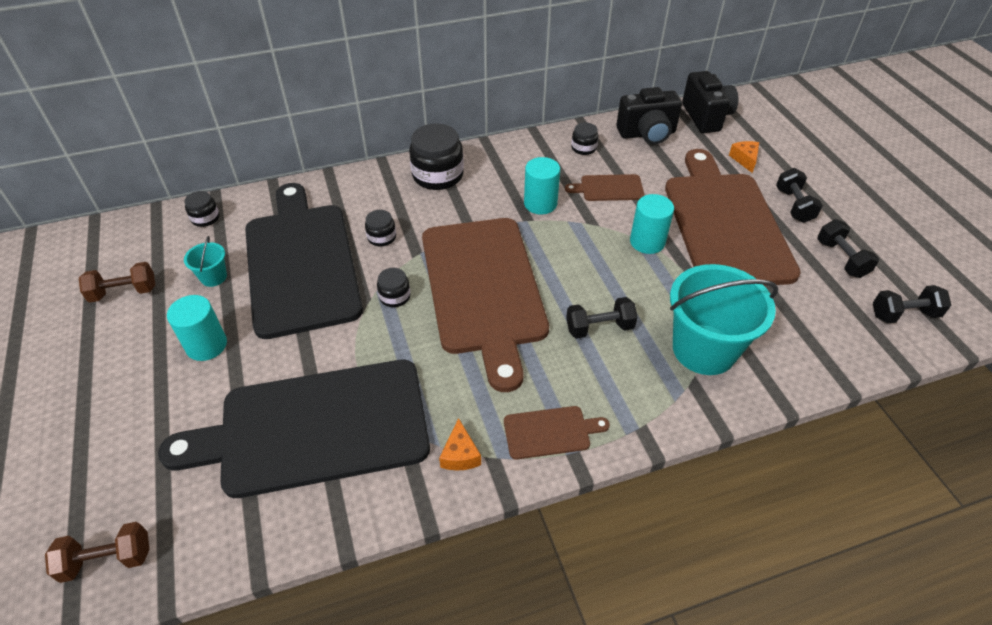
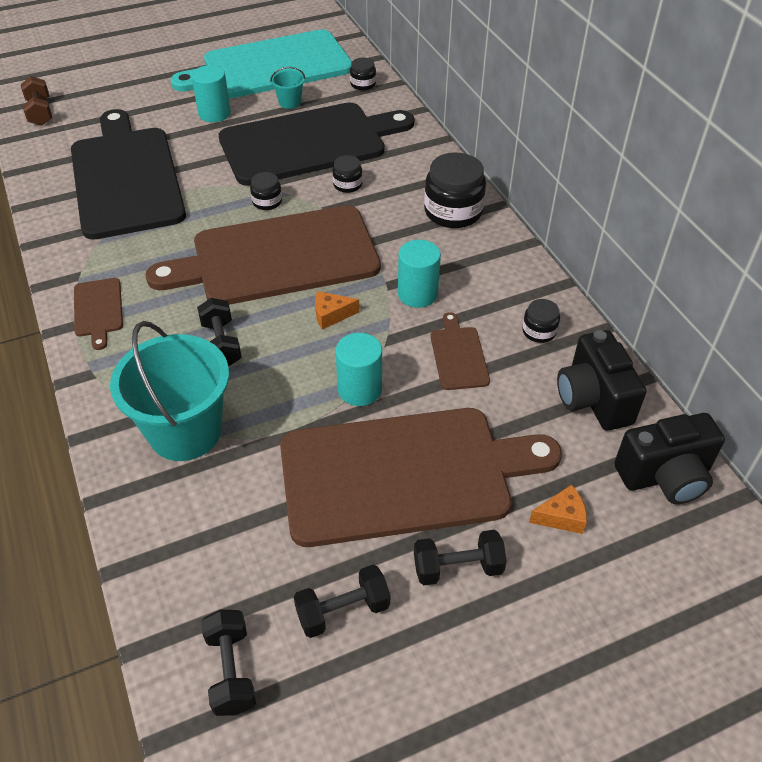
camera: 85 degrees right, 0 degrees up
(124, 292) = (271, 66): brown dumbbell -> turquoise cutting board
(460, 454) = (86, 256): orange cheese -> orange cheese (331, 315)

